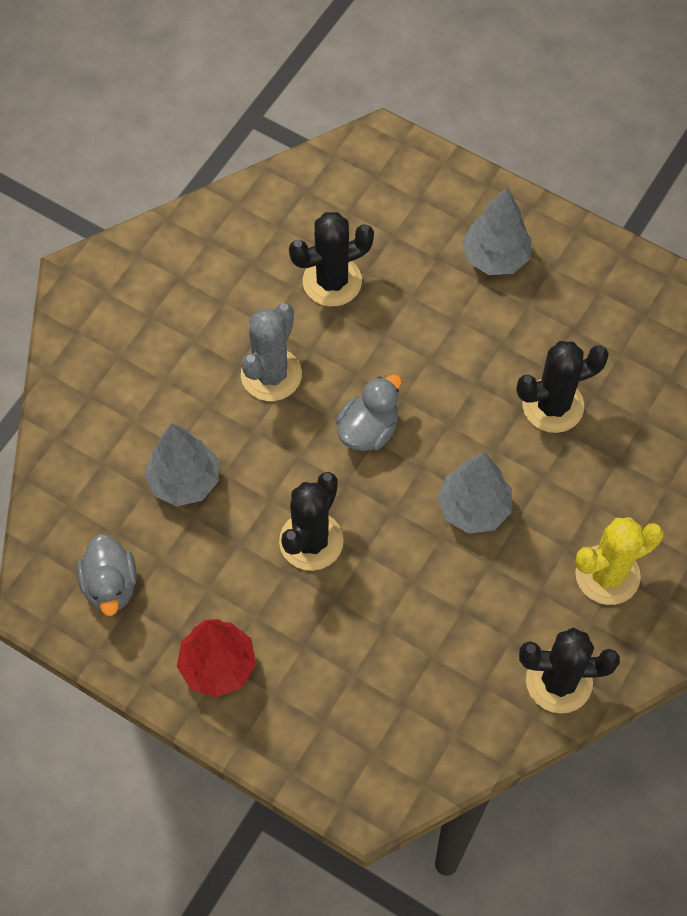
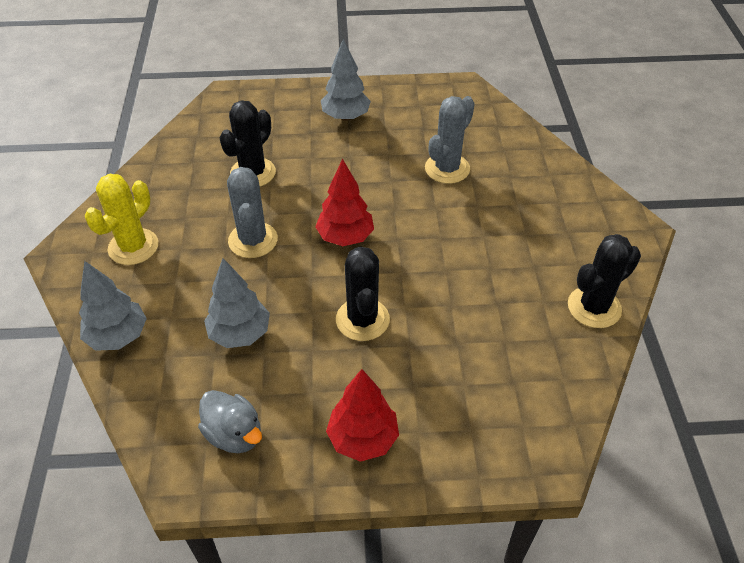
camera: 35 degrees left, 15 degrees down
(368, 430) = (345, 237): grey duck -> red tree
(473, 508) = (451, 243): grey tree -> grey tree (118, 336)
(553, 406) = (447, 169): black cactus -> grey cactus
(607, 575) = (563, 235): yellow cactus -> yellow cactus (133, 247)

